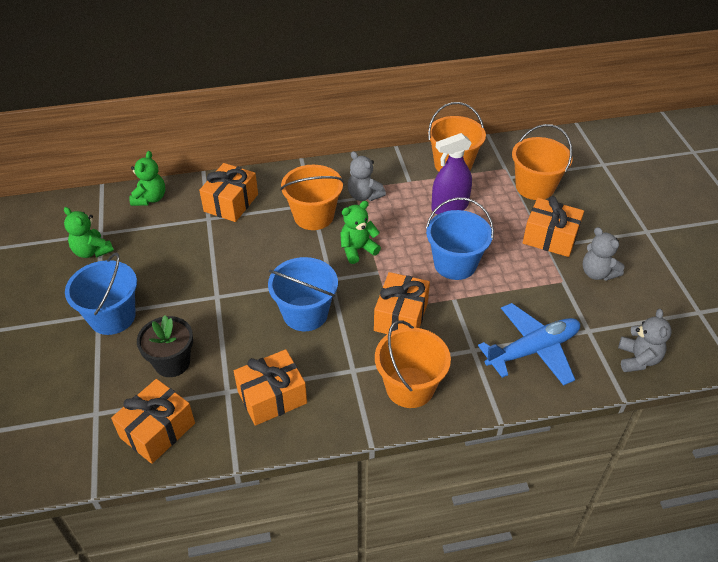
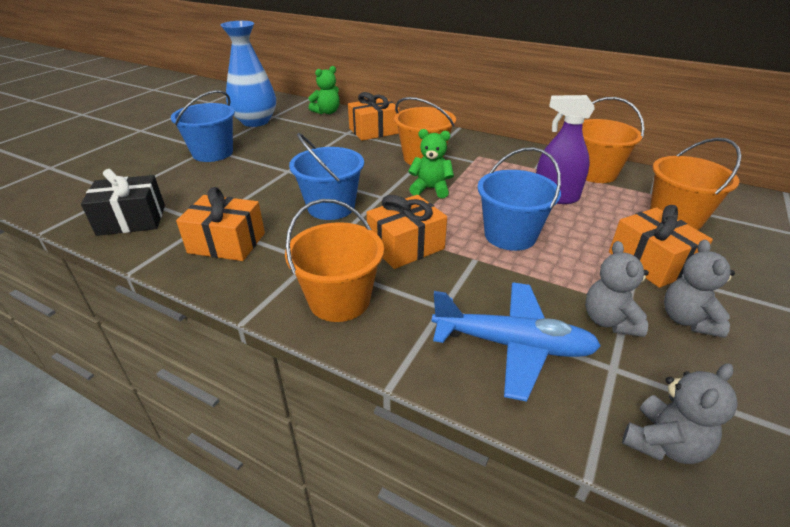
camera: 40 degrees right, 10 degrees down
(92, 251) = (255, 121): green teddy bear -> blue vase
(157, 430) = (132, 220): orange gift -> black gift
(172, 362) = (203, 190): black flower pot -> none
(364, 195) = (482, 162): grey teddy bear -> grey teddy bear (609, 321)

